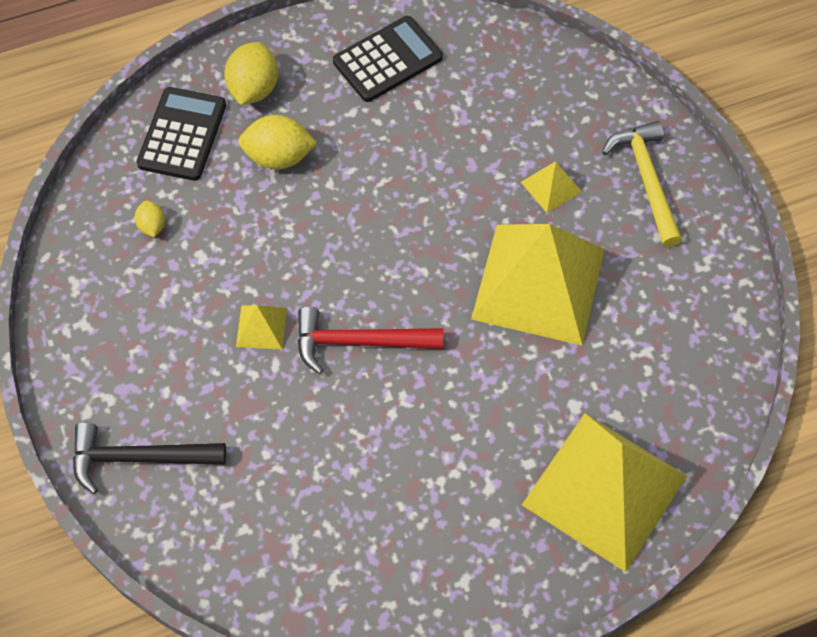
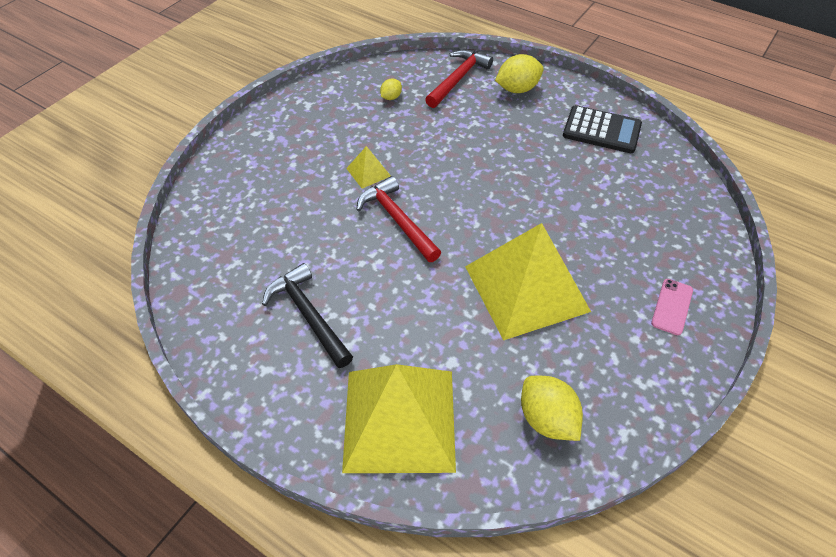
camera: 55 degrees right, 10 degrees down
(138, 458) = (242, 167): black hammer -> black hammer (308, 315)
(182, 134) = (458, 79): black calculator -> red hammer
(278, 157) = (485, 121): yellow lemon -> yellow lemon (547, 419)
(551, 187) = (605, 255): yellow pyramid -> none
(647, 180) = (672, 306): yellow hammer -> pink phone

